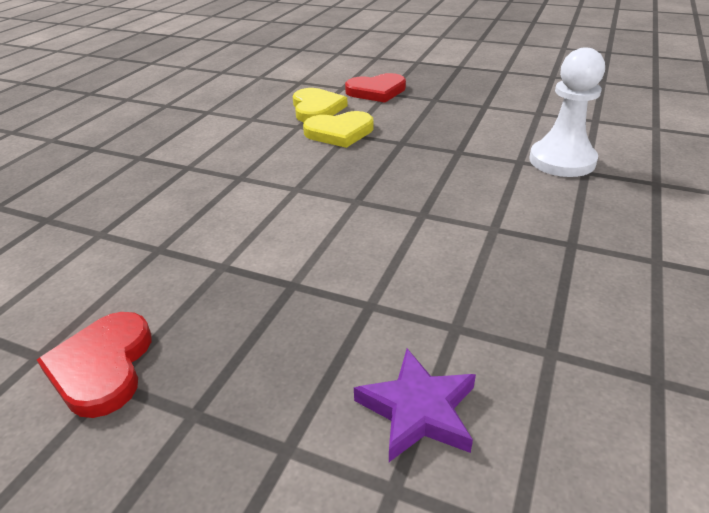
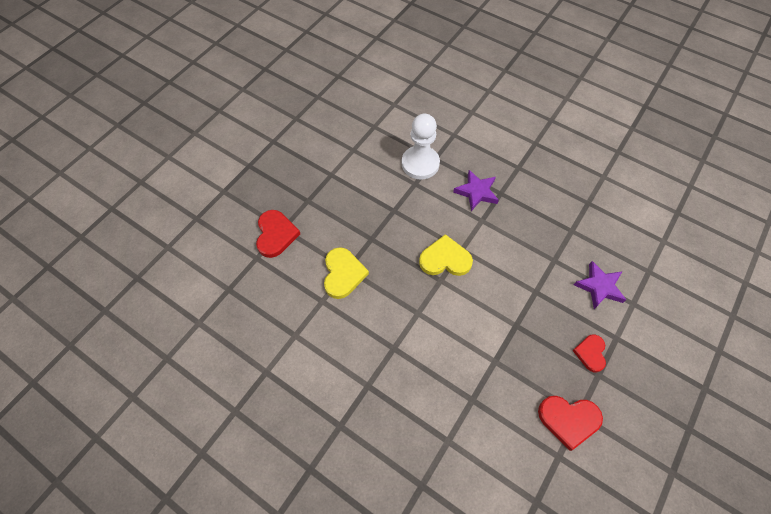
camera: 80 degrees left, 25 degrees up
(243, 397) = (590, 353): none -> red heart
(316, 109) = (294, 283): yellow heart -> yellow heart (445, 259)
(551, 217) = (476, 192): none -> purple star

